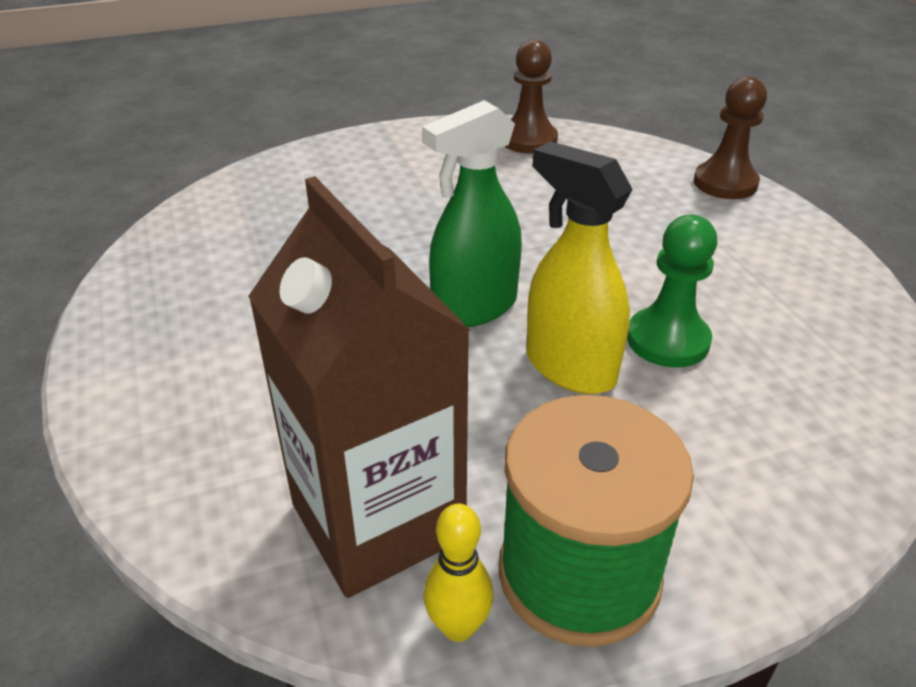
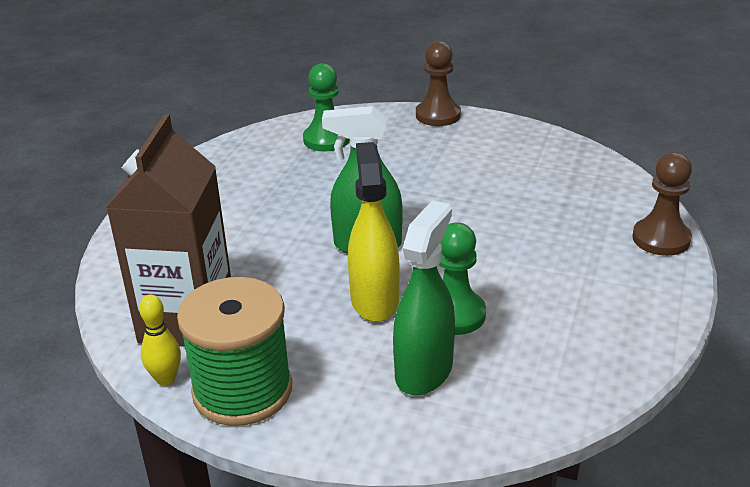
camera: 40 degrees right, 5 degrees down
(264, 208) = (326, 139): none -> green pawn
(528, 140) = (554, 154): brown pawn -> brown pawn (438, 115)
(729, 420) = (424, 371): none -> green spray bottle

